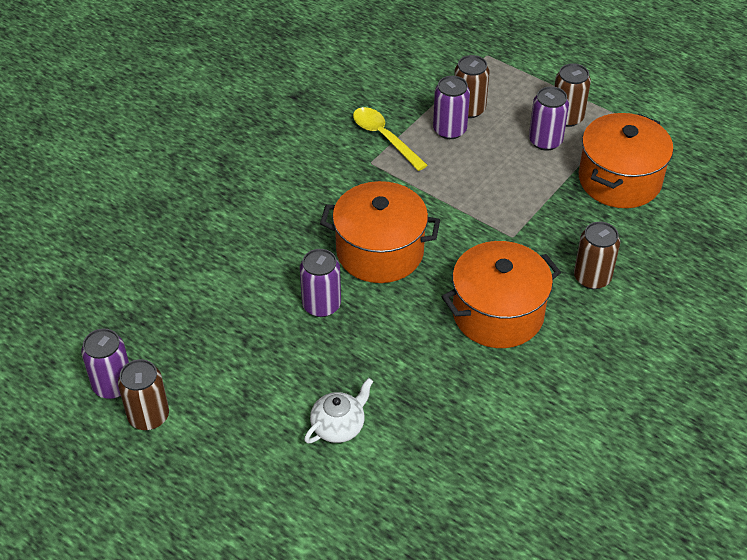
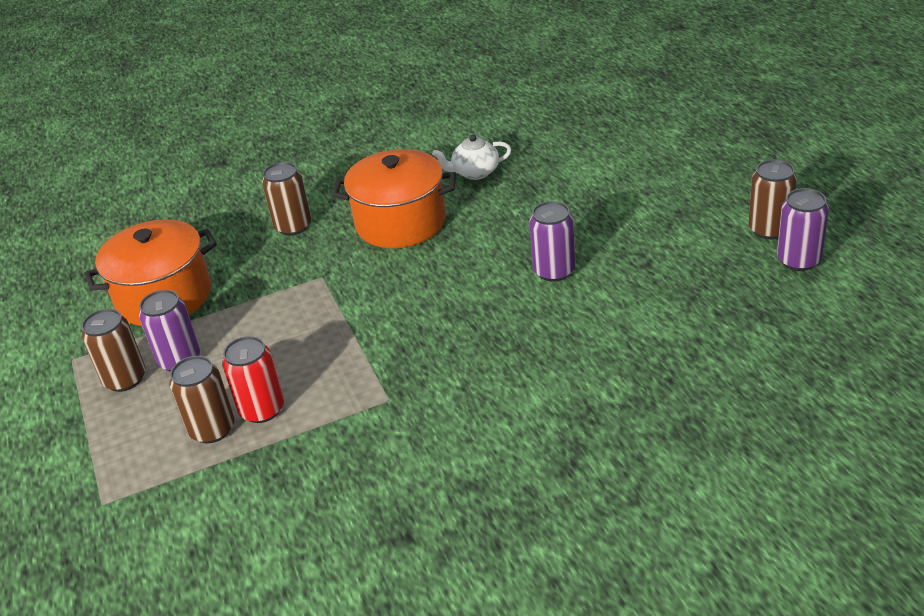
camera: 145 degrees left, 10 degrees down
(339, 426) = (600, 185): white teapot -> white teapot (475, 172)
(380, 251) = (460, 301): orange pot -> none
(384, 137) = (344, 426): yellow spoon -> none
(449, 130) = (262, 409): purple can -> red can

